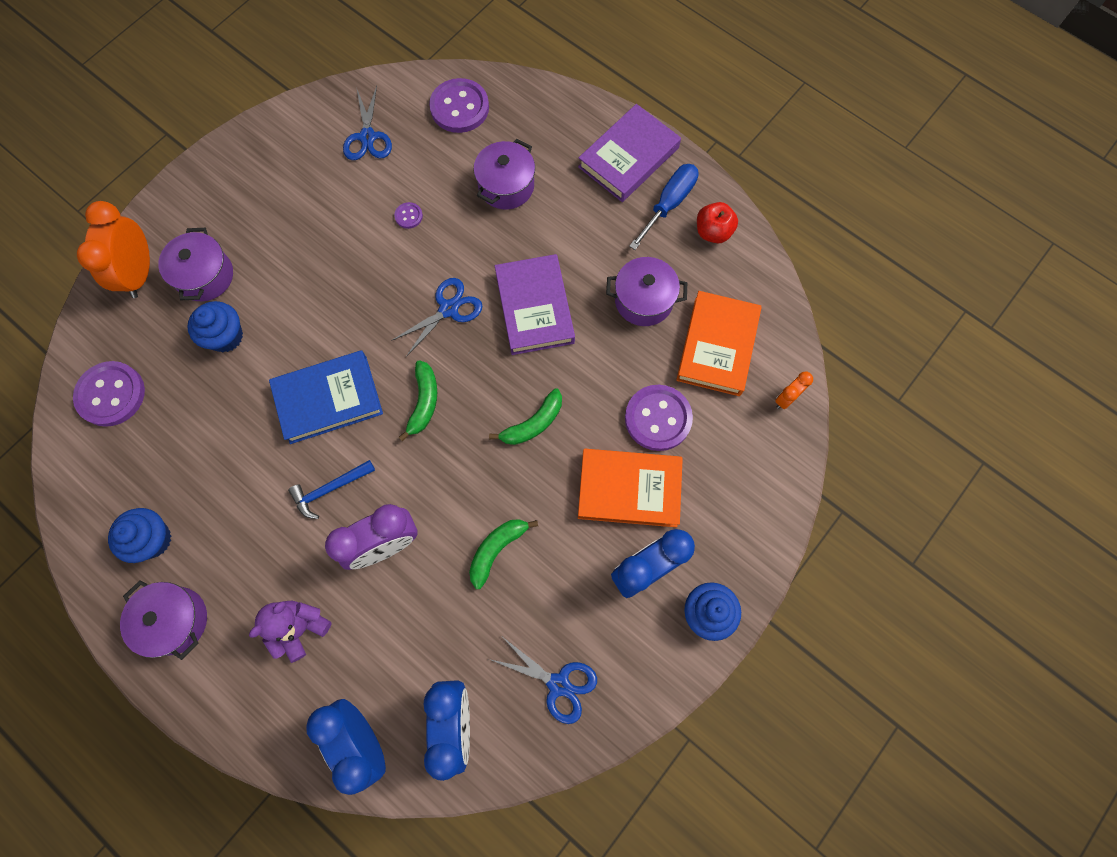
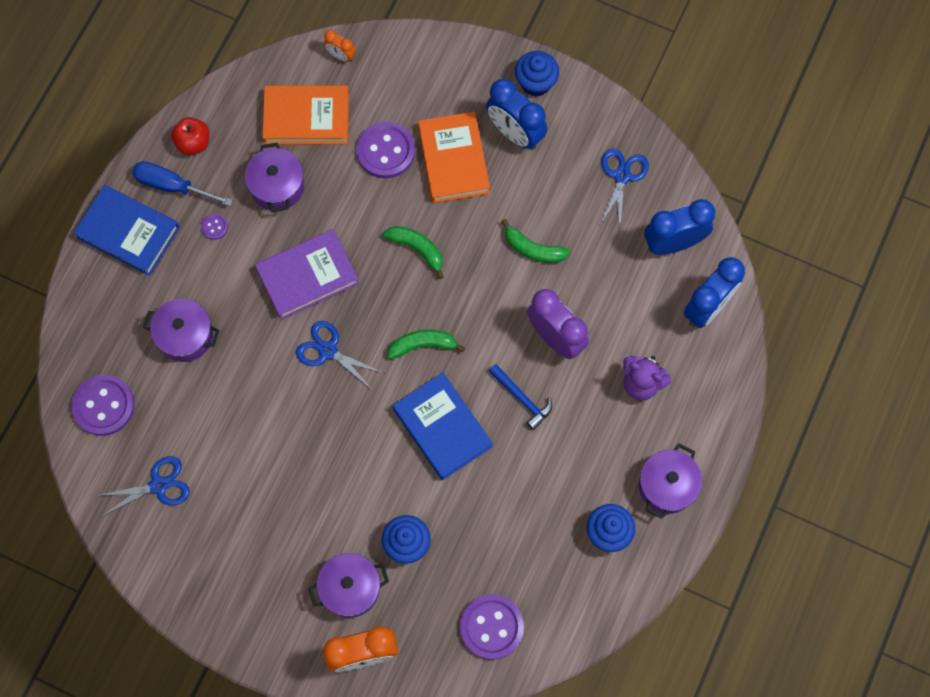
camera: 105 degrees left, 0 degrees up
(408, 216) = (239, 416): purple button -> purple button (214, 227)
(628, 157) = (128, 232): purple book -> blue book

